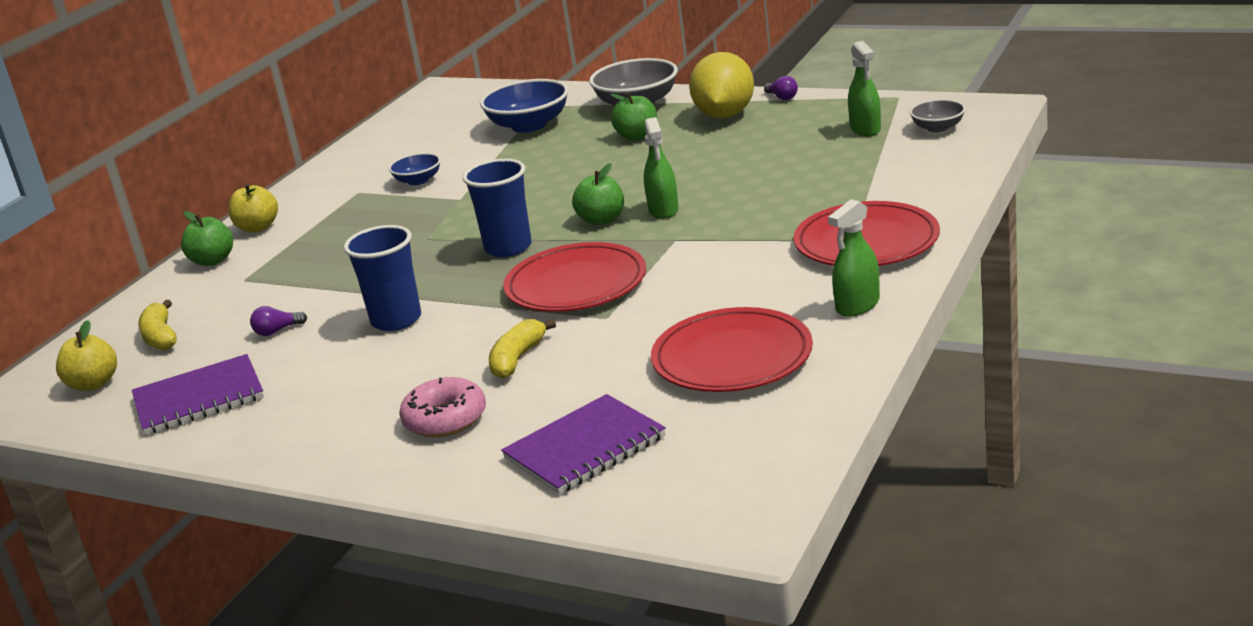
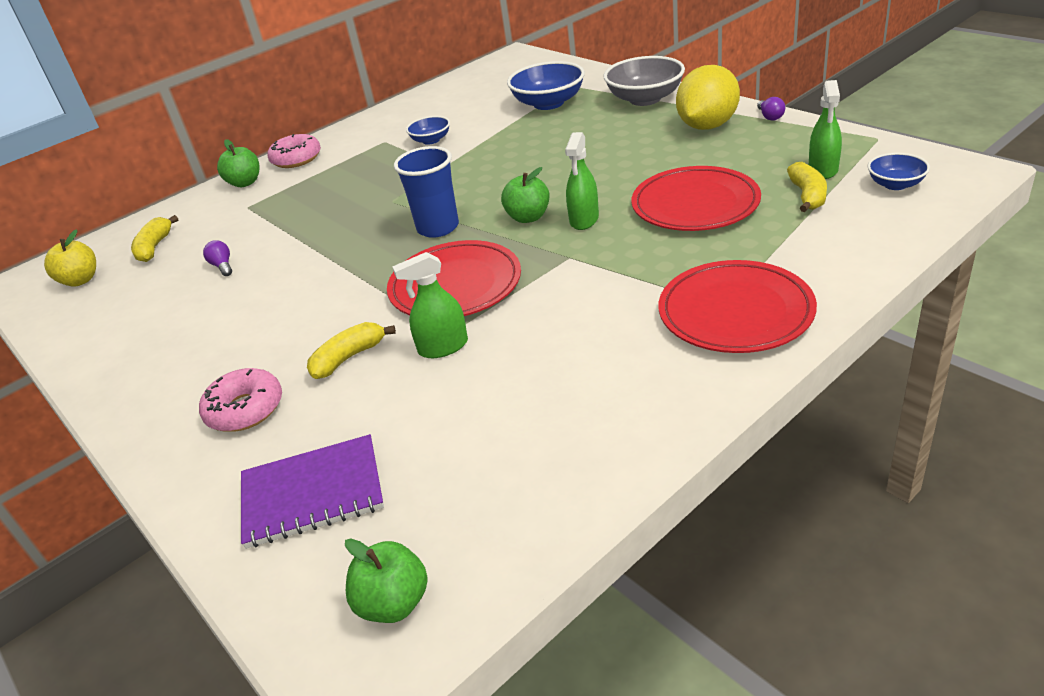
camera: 25 degrees right, 10 degrees up
(199, 398) = (121, 319): purple notebook -> none
(258, 228) = (296, 159): yellow apple -> pink donut
(277, 331) = (222, 266): purple light bulb -> purple light bulb turned 60 degrees clockwise
(396, 320) = (303, 281): blue cup -> none
(637, 136) = (620, 133): green apple -> green apple (394, 603)
(732, 358) = (513, 424): red plate -> red plate (695, 204)
(857, 305) = (673, 395): green spray bottle -> green spray bottle (443, 347)
(866, 150) = (807, 196): none -> yellow banana
(938, 128) = (895, 184): grey bowl -> blue bowl

